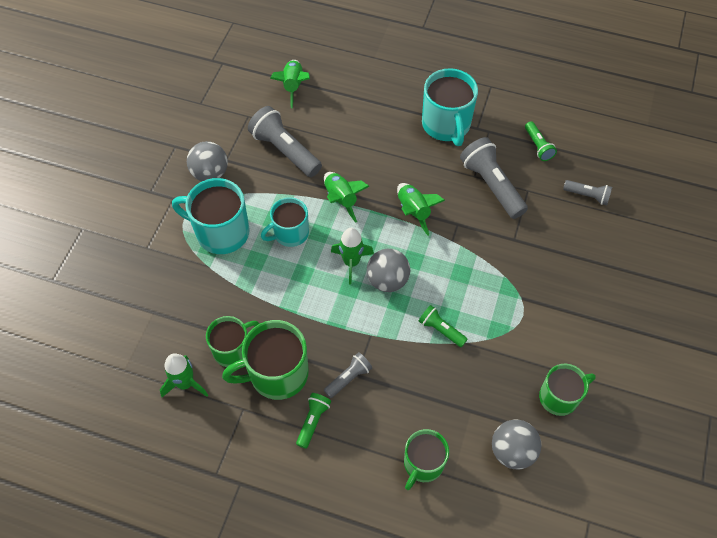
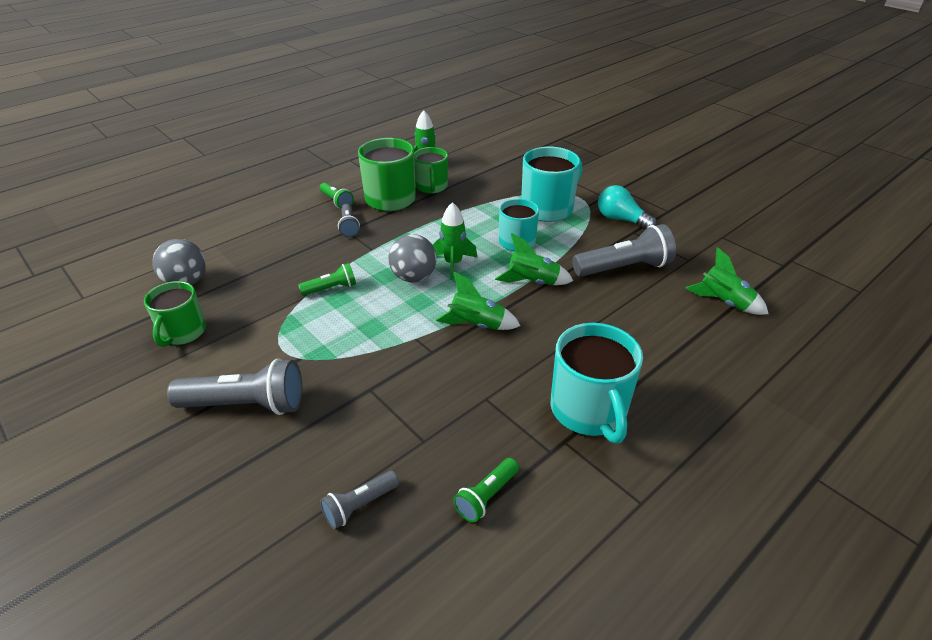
camera: 120 degrees right, 20 degrees down
(210, 173) = (621, 219): grey ball -> turquoise light bulb
(423, 464) = (242, 236): green mug -> none
(446, 125) = (589, 410): turquoise mug -> turquoise mug turned 120 degrees counterclockwise
(491, 185) = (459, 407): grey flashlight -> grey flashlight (246, 404)
(538, 146) = (486, 496): green flashlight -> green flashlight turned 60 degrees counterclockwise

